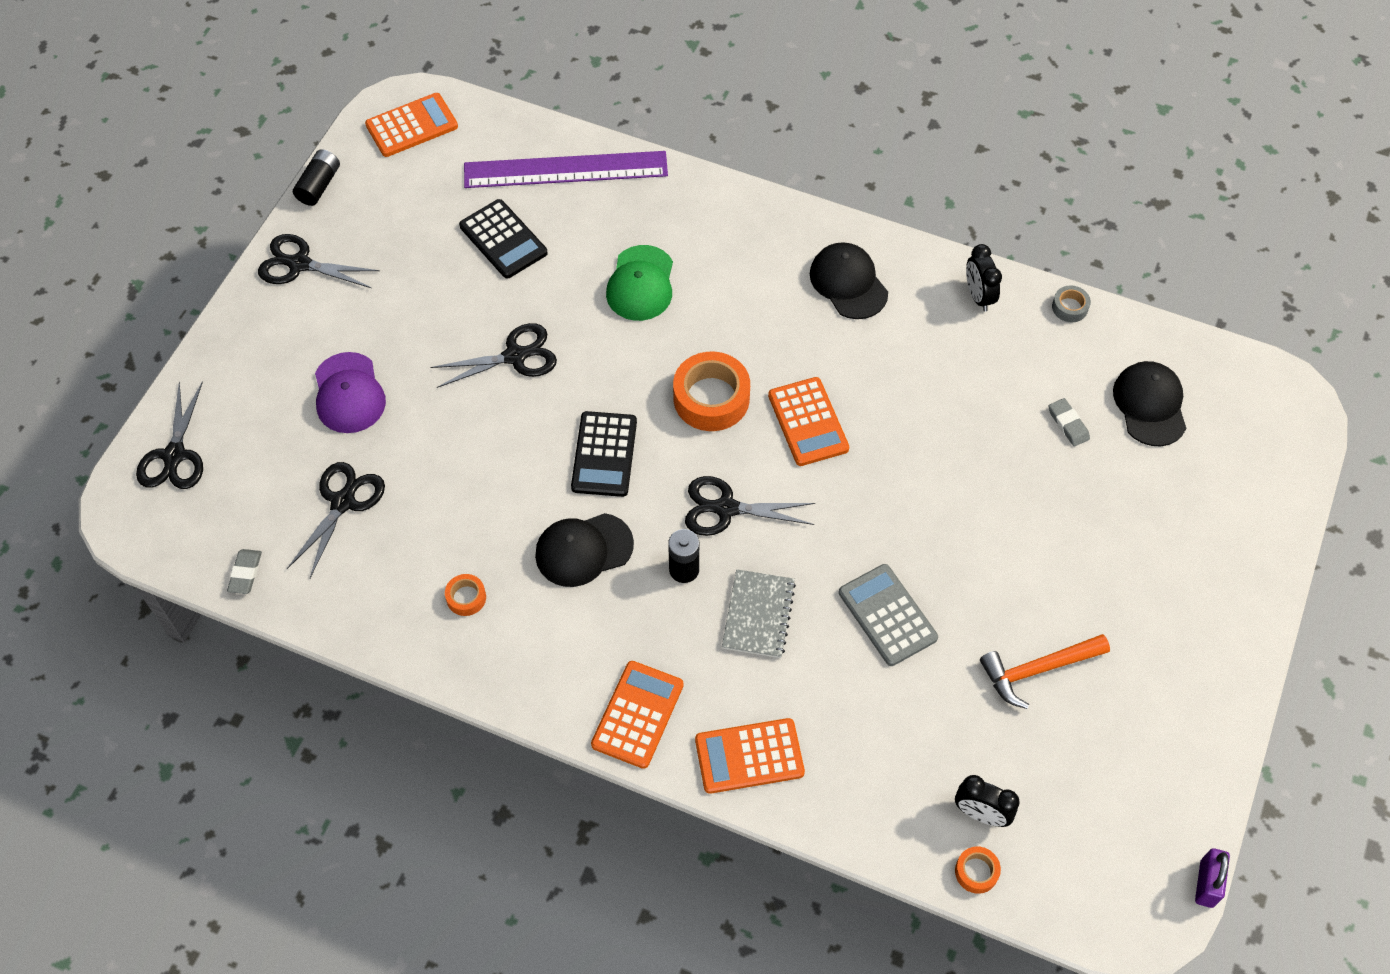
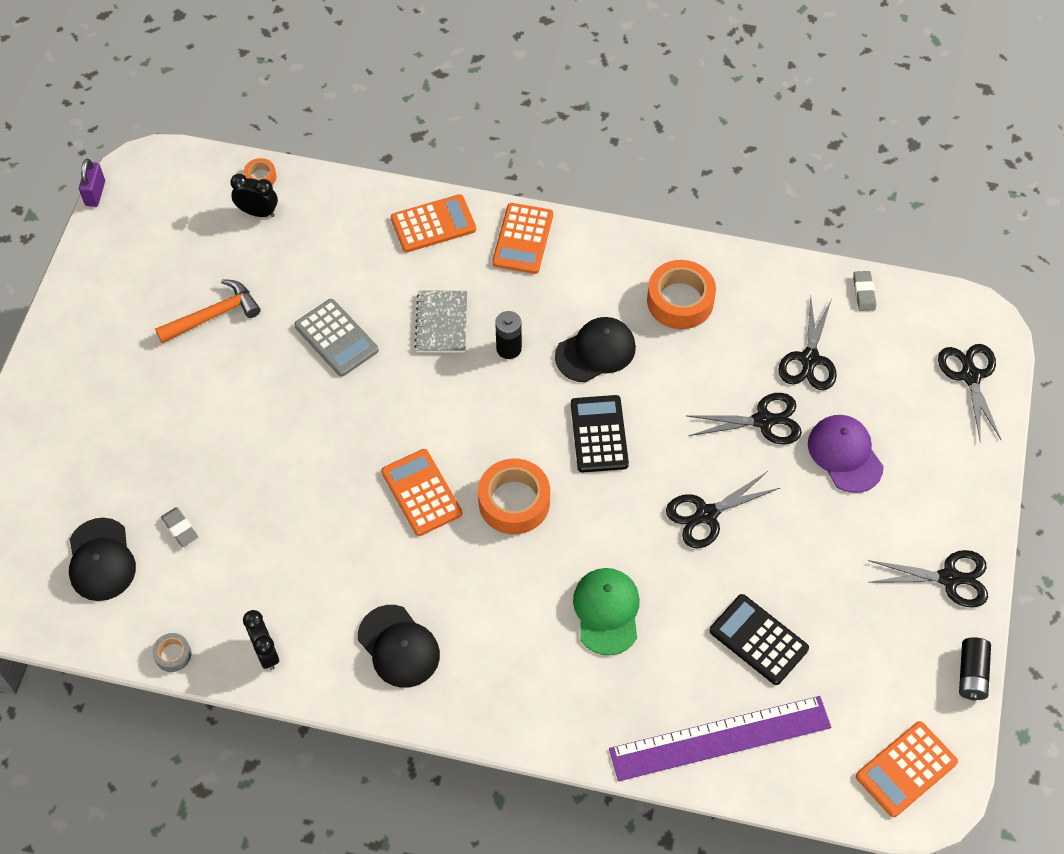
camera: 170 degrees right, 0 degrees up
(466, 598) = (680, 301): orange tape -> orange tape, size x2.06
(726, 508) = (483, 403): black scissors -> black scissors (763, 421)

